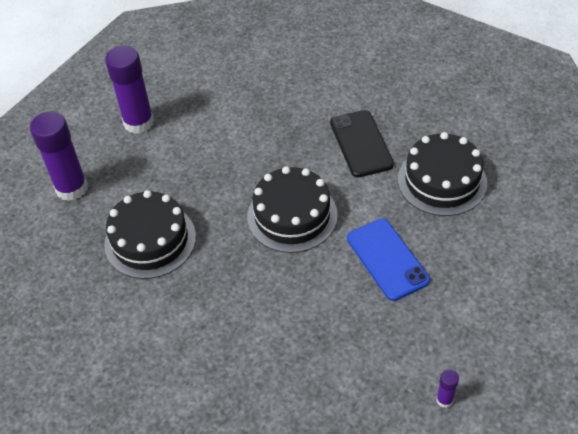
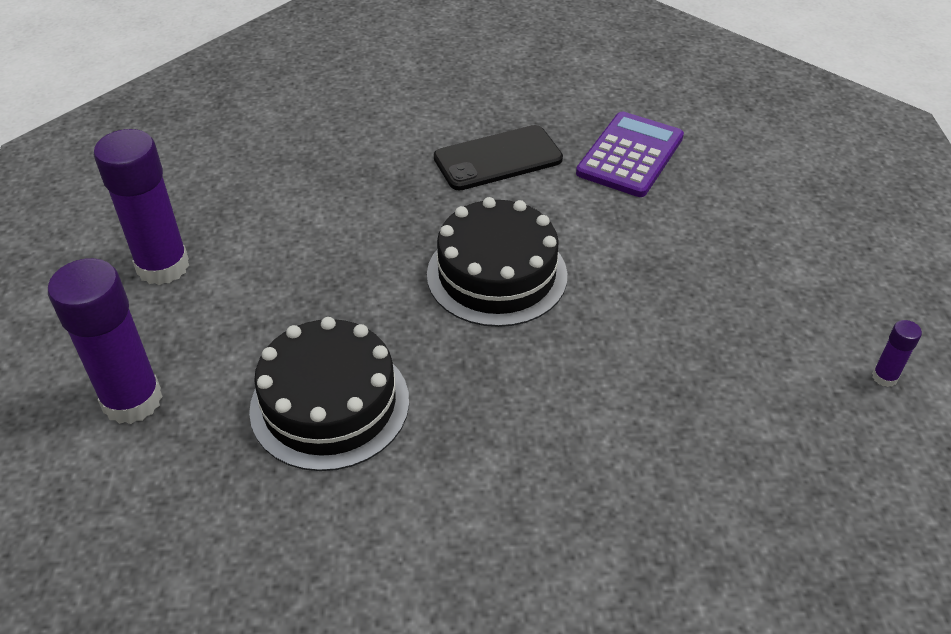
camera: 40 degrees left, 5 degrees down
(361, 143) = (498, 158): black phone -> black phone turned 60 degrees counterclockwise
(387, 259) = (660, 264): blue phone -> none
(442, 181) = (630, 155): black cake -> purple calculator

